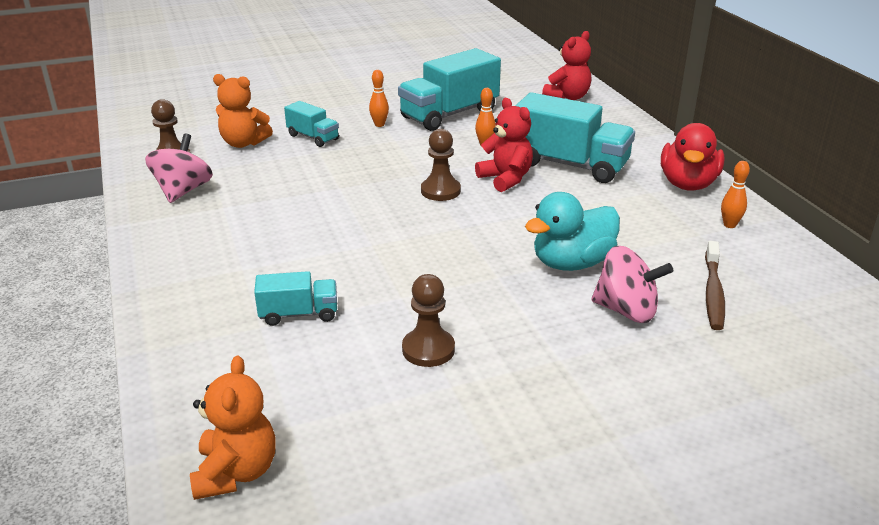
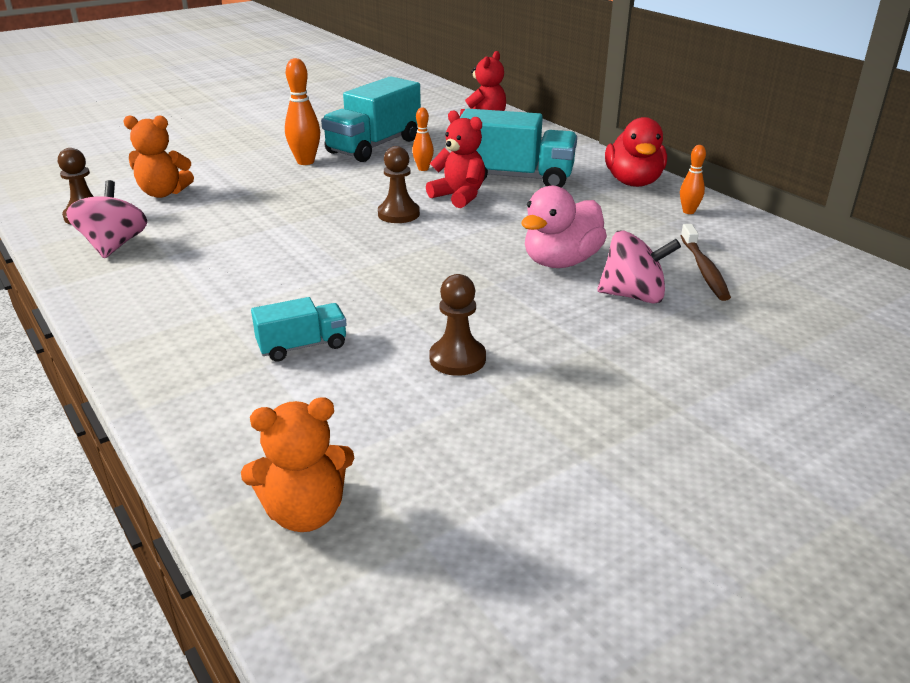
camera: 15 degrees left, 0 degrees up
(236, 472) = (305, 512): orange teddy bear -> orange teddy bear turned 90 degrees clockwise
(313, 137) = (239, 180): turquoise truck -> none
(379, 125) = (305, 162): orange bowling pin -> orange bowling pin, size x1.67
(572, 263) = (561, 262): turquoise duck -> pink duck

